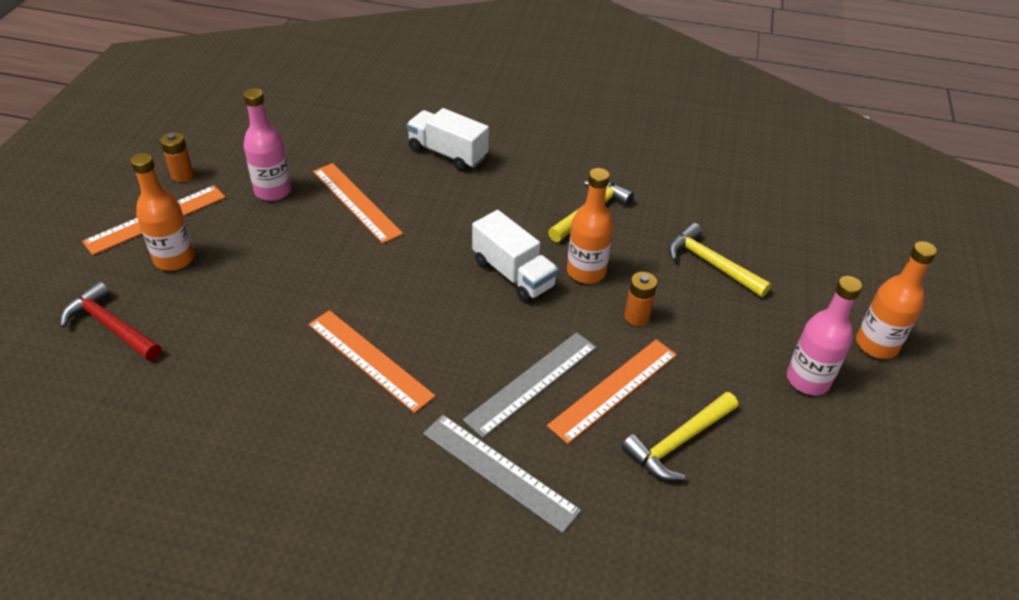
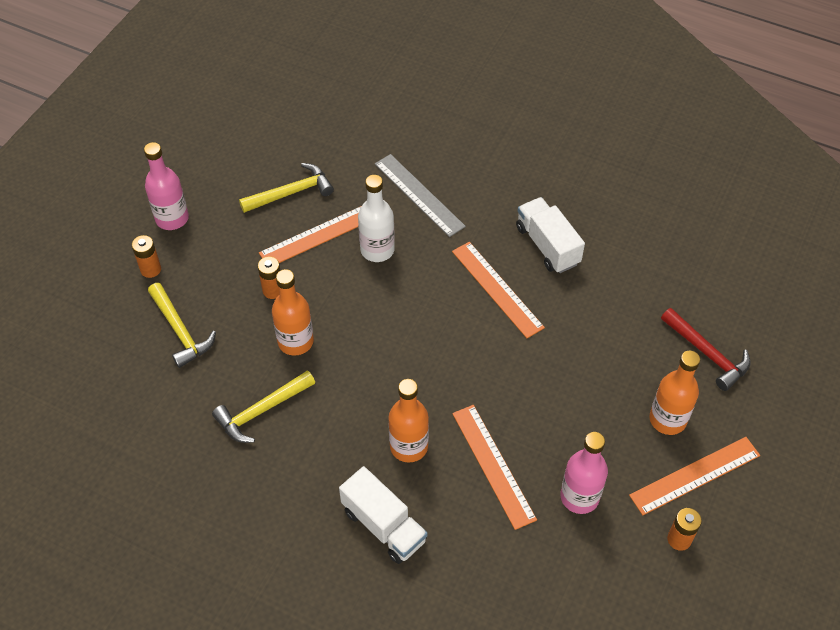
camera: 165 degrees left, 10 degrees up
(513, 274) = (361, 350): white truck -> white truck (547, 245)
(532, 383) = (377, 250): grey ruler -> white bottle
(787, 317) = (150, 269): none -> orange battery
(876, 345) = (98, 236): orange bottle -> orange bottle (409, 446)

